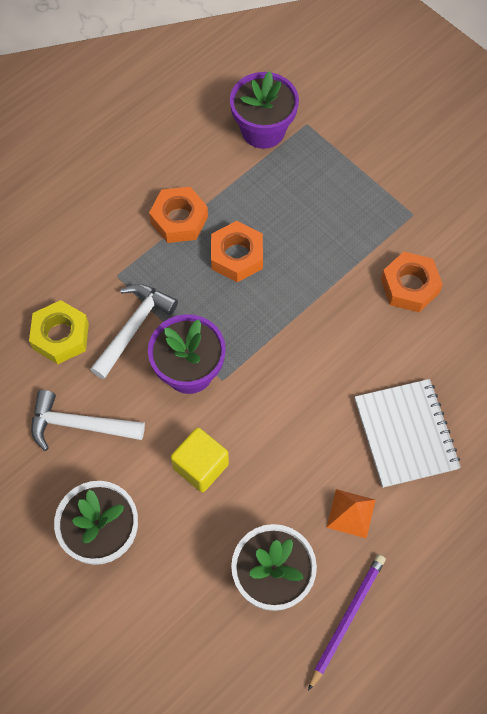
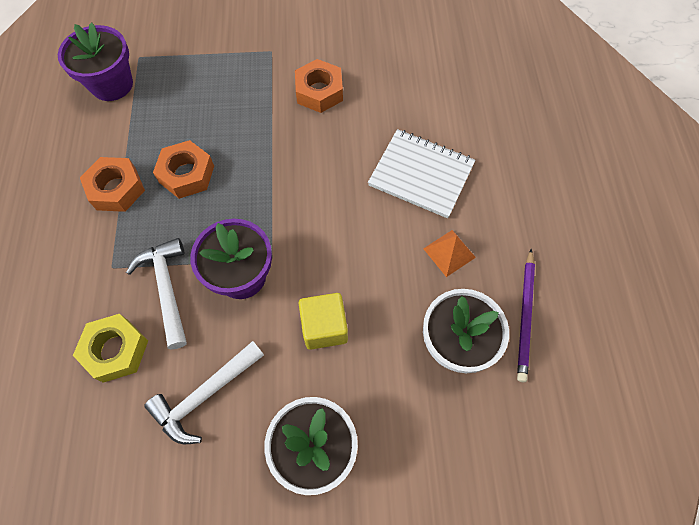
camera: 50 degrees left, 0 degrees up
(347, 618) = (525, 316): purple pencil -> purple pencil turned 150 degrees counterclockwise

